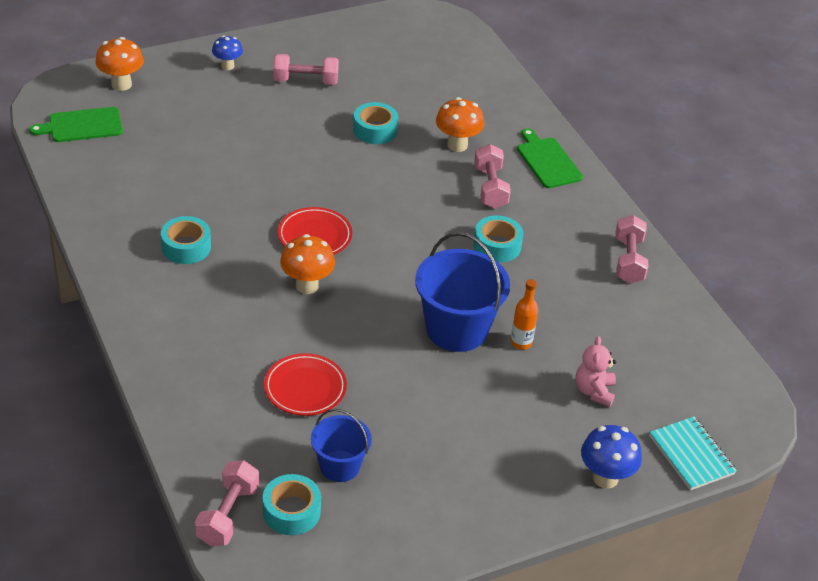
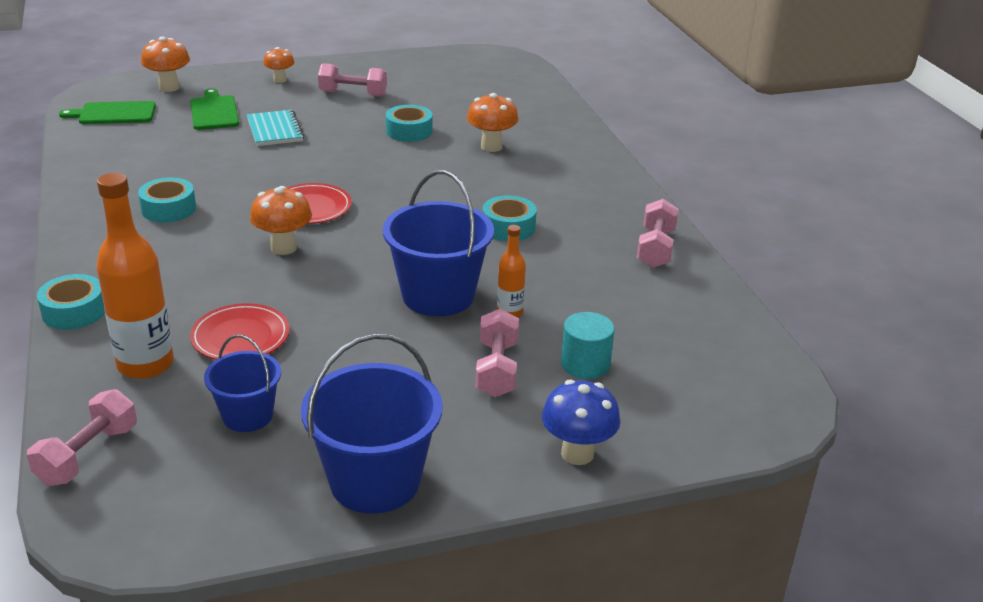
camera: 10 degrees right, 10 degrees down
(227, 66) = (280, 80): blue mushroom -> orange mushroom
(237, 423) = (145, 364): none -> orange bottle
(291, 511) = (167, 458): turquoise tape -> turquoise tape (74, 311)
(458, 517) = (375, 481): none -> blue bucket
(490, 188) = (516, 181): pink dumbbell -> pink dumbbell (497, 369)
(547, 161) = (585, 163): green cutting board -> green cutting board (214, 112)
(594, 391) = (585, 364): pink teddy bear -> turquoise cylinder
(691, 455) = (694, 437): turquoise notebook -> turquoise notebook (275, 130)

